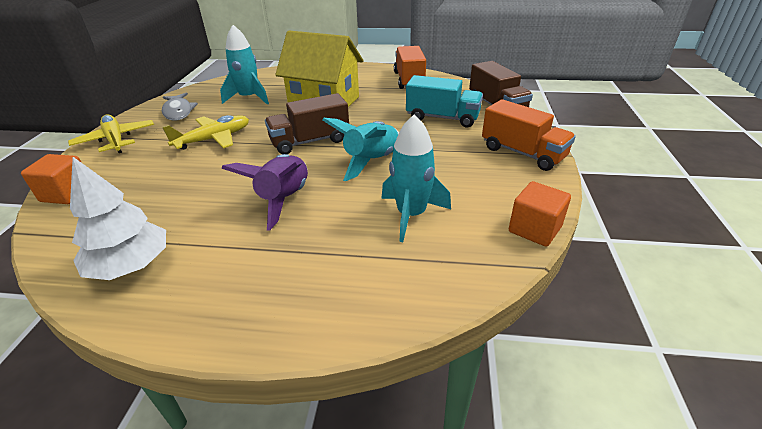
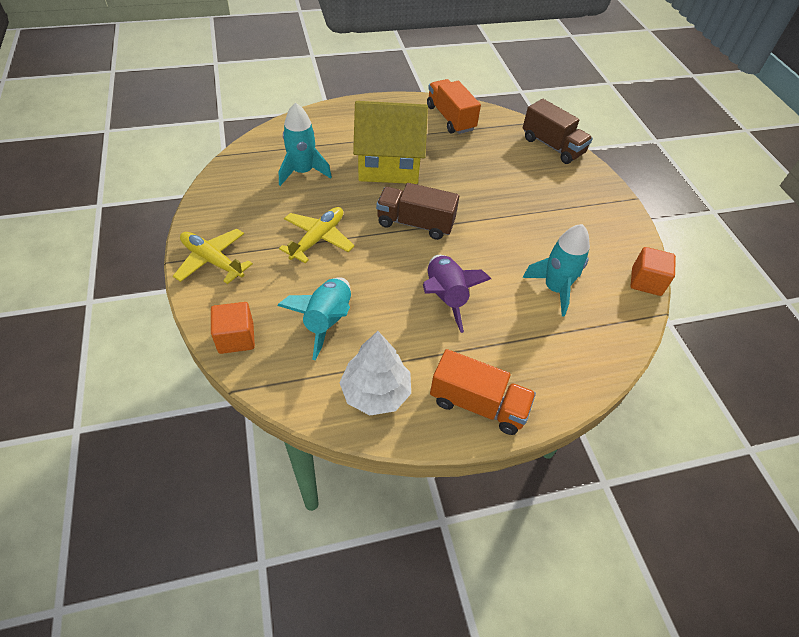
camera: 25 degrees left, 15 degrees up
(178, 111) = (241, 206): grey fish -> none
(310, 141) = (415, 223): brown truck -> brown truck turned 60 degrees clockwise
(371, 161) = (487, 238): turquoise rocket -> turquoise rocket (327, 321)
(442, 118) = (514, 170): turquoise truck -> none
(522, 153) = (601, 203): orange truck -> orange truck (478, 404)

